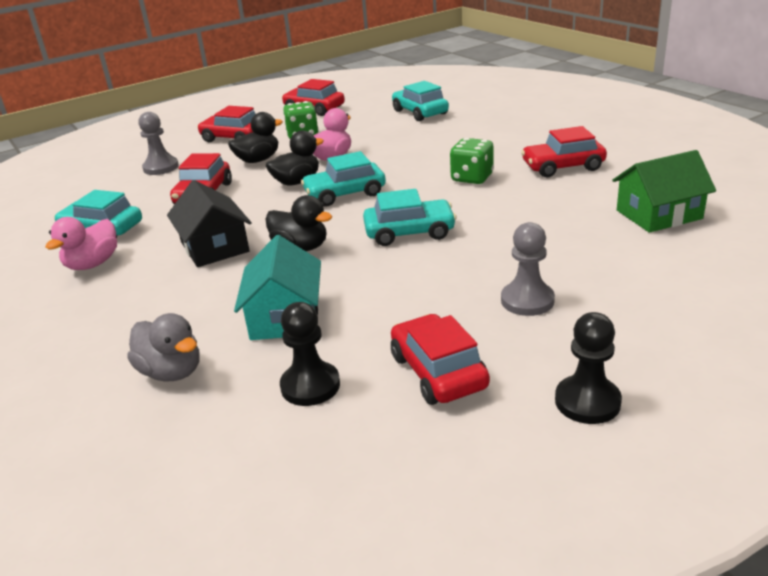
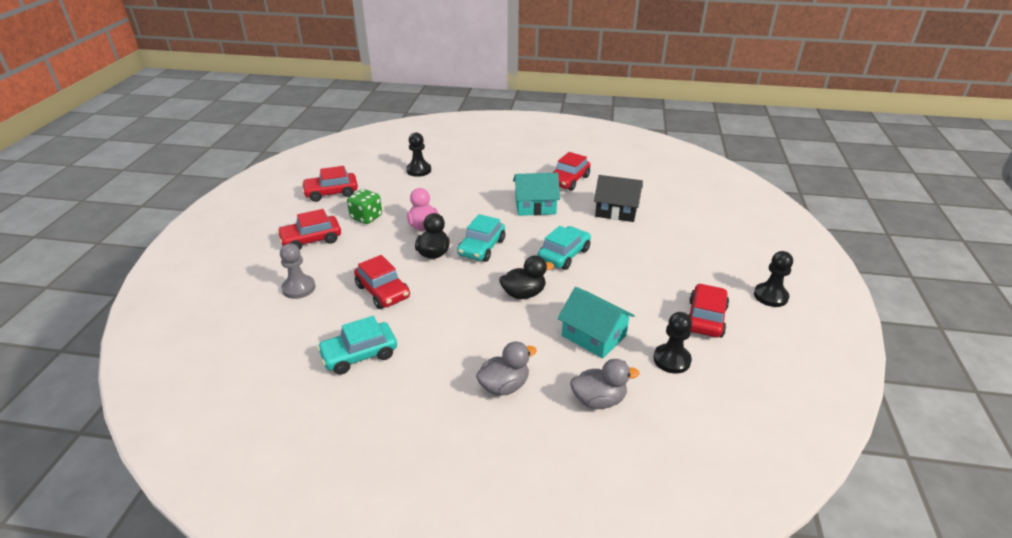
camera: 50 degrees left, 5 degrees up
(93, 264) = (408, 379): pink duck -> none
(134, 310) = (504, 386): none -> grey duck
(214, 247) = (470, 321): black house -> black house (616, 210)
(258, 160) = (370, 249): black duck -> none
(420, 112) = (419, 170): turquoise car -> black pawn
(438, 372) = (705, 318): red car -> red car turned 90 degrees clockwise
(472, 178) = (535, 206): green dice -> turquoise house
(527, 300) = (678, 264): grey pawn -> none
(659, 214) = (654, 192): green house -> none

